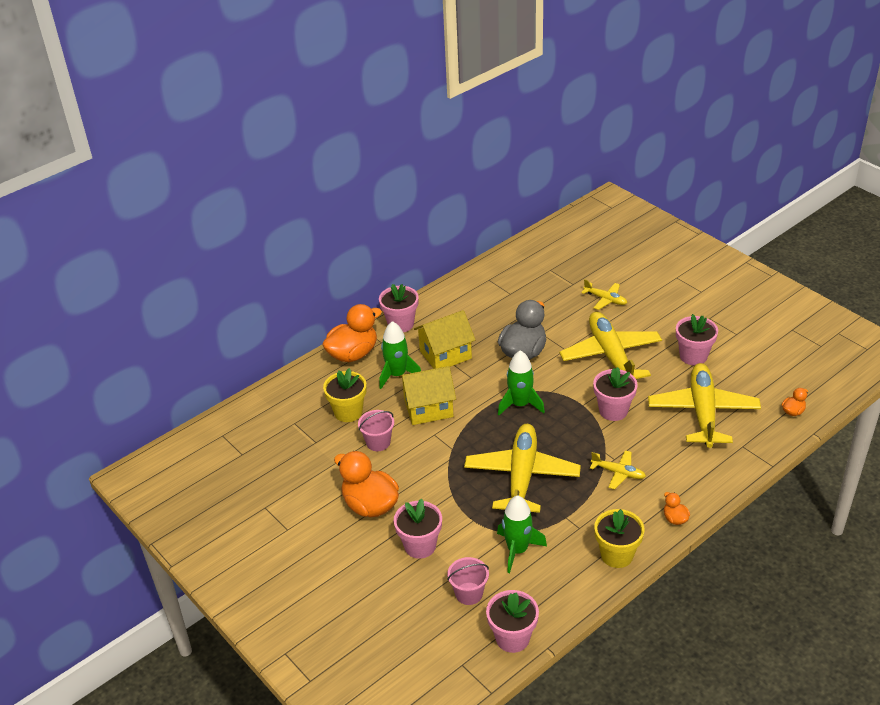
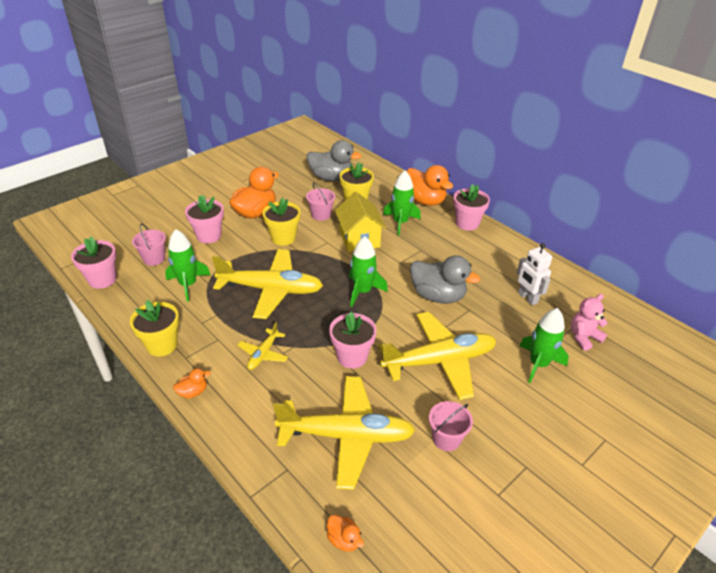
camera: 85 degrees right, 0 degrees up
(291, 436) = (331, 178): none -> grey duck
(426, 473) = (283, 238): none -> yellow flower pot
(445, 354) = (429, 248): yellow house -> none
(522, 296) = (527, 298): none -> white robot
(571, 271) = (583, 337): none -> pink teddy bear
(605, 299) = (538, 364): yellow plane -> green rocket
(693, 356) = (446, 439): pink flower pot -> pink bucket

